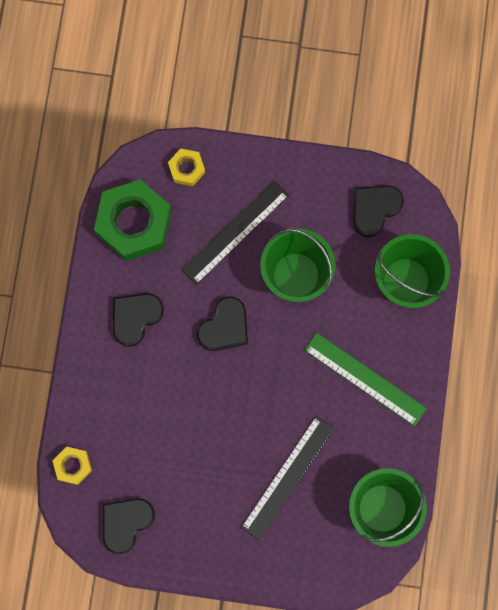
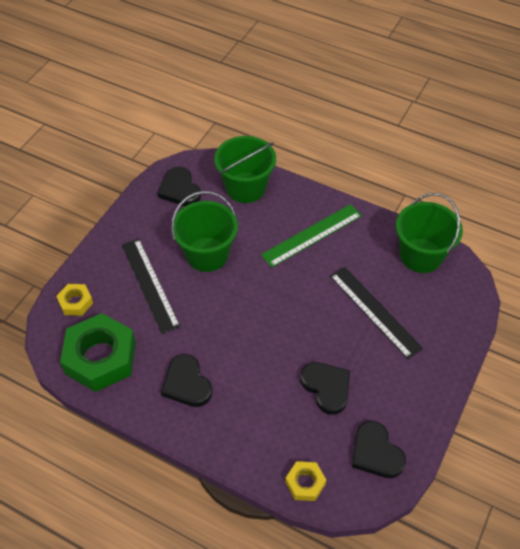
camera: 70 degrees left, 25 degrees down
(225, 327) = (227, 317): black heart -> black heart (327, 387)

